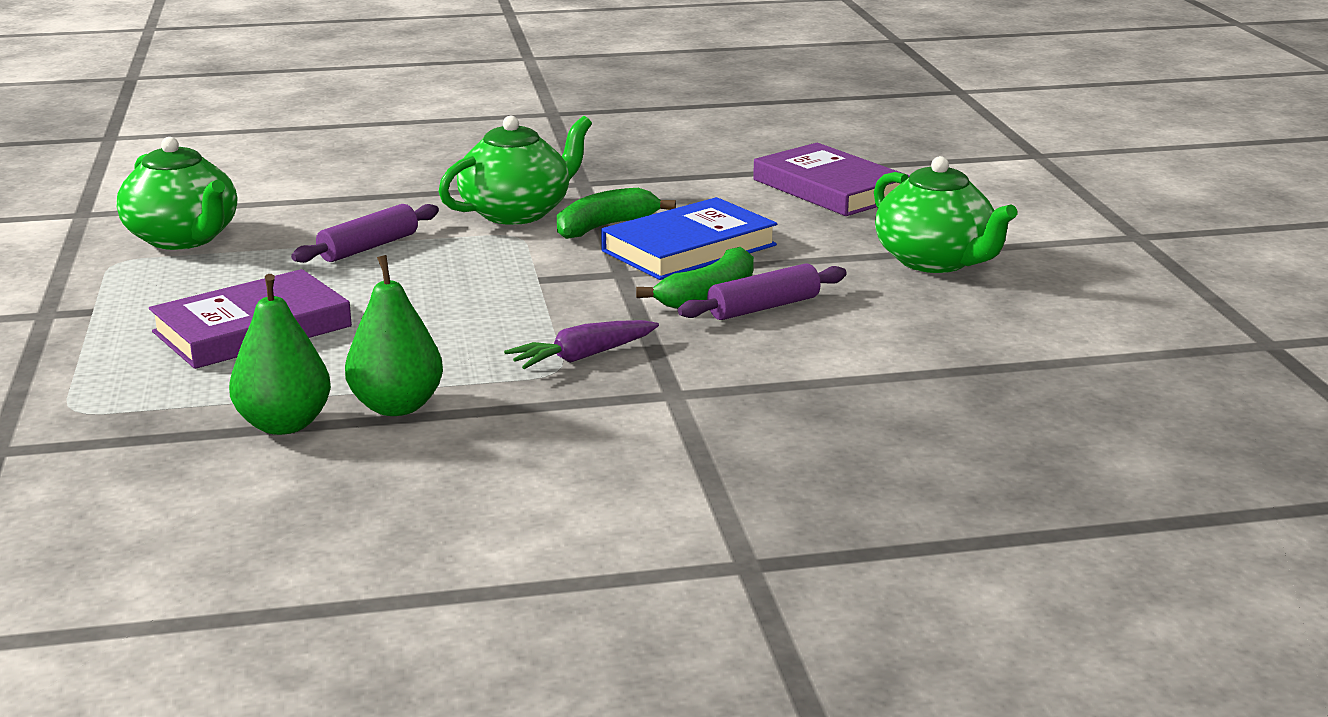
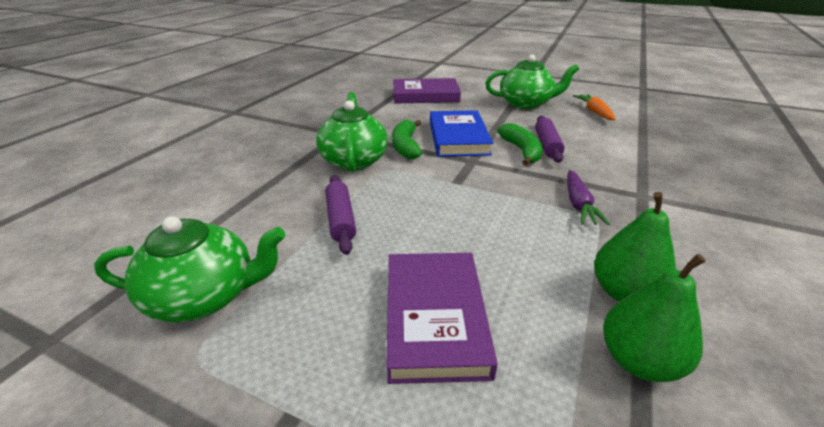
camera: 55 degrees left, 10 degrees up
(999, 319) = (594, 112): none -> orange carrot

